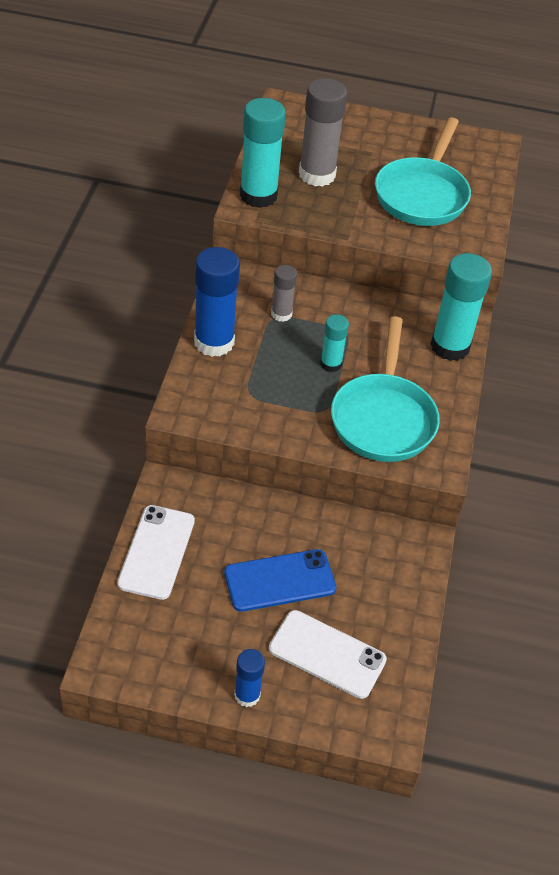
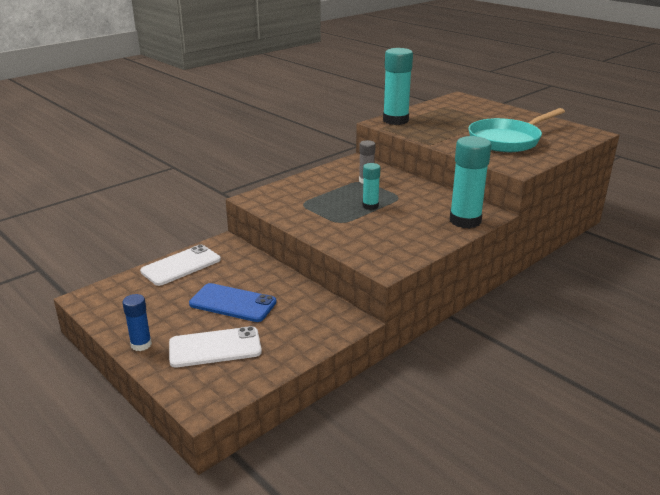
camera: 40 degrees right, 20 degrees down
(214, 342) = (310, 180): blue glue stick -> none
(317, 175) = (444, 121): grey glue stick -> none
(327, 654) = (215, 347): white phone -> white phone turned 75 degrees counterclockwise
(383, 418) = (374, 236): turquoise pan -> none

